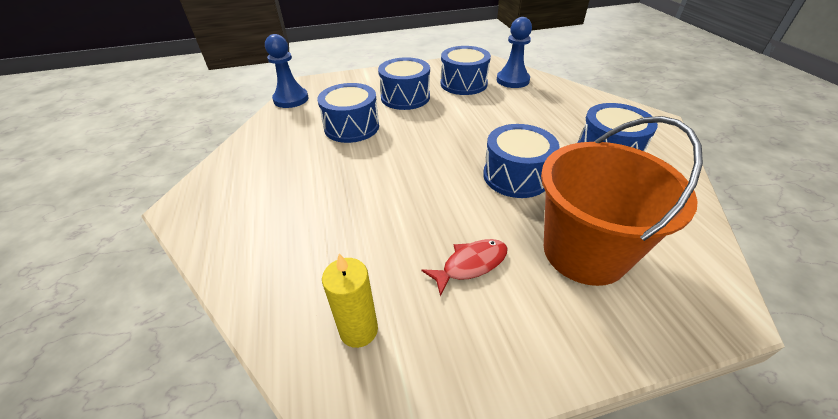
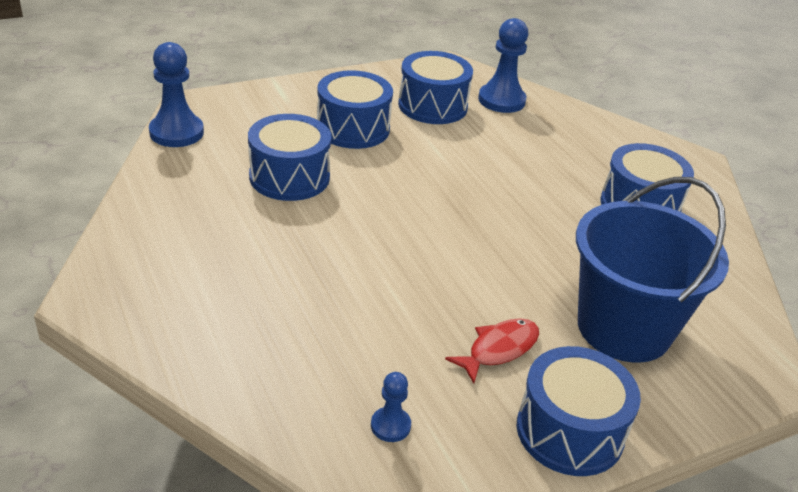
camera: 15 degrees left, 5 degrees down
(359, 330) = (390, 426): yellow candle -> blue pawn
(516, 176) = (531, 241): blue drum -> blue drum (569, 431)
(584, 252) = (623, 328): orange bucket -> blue bucket

